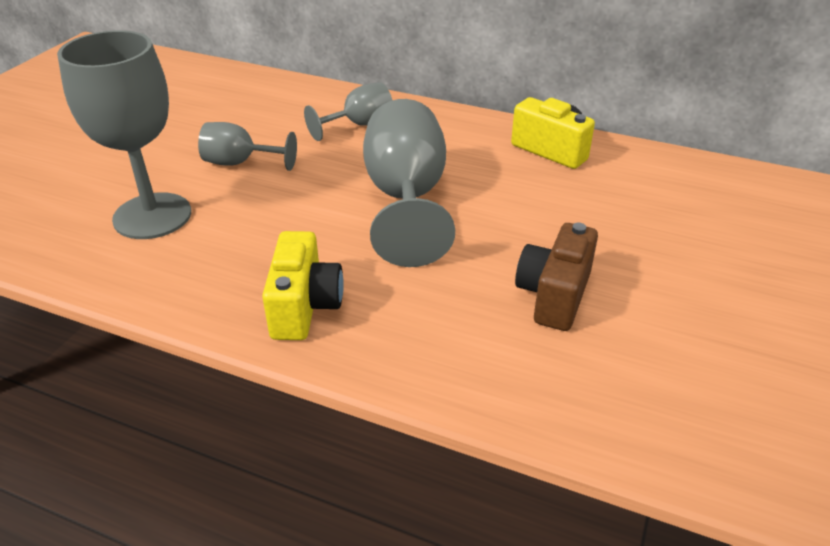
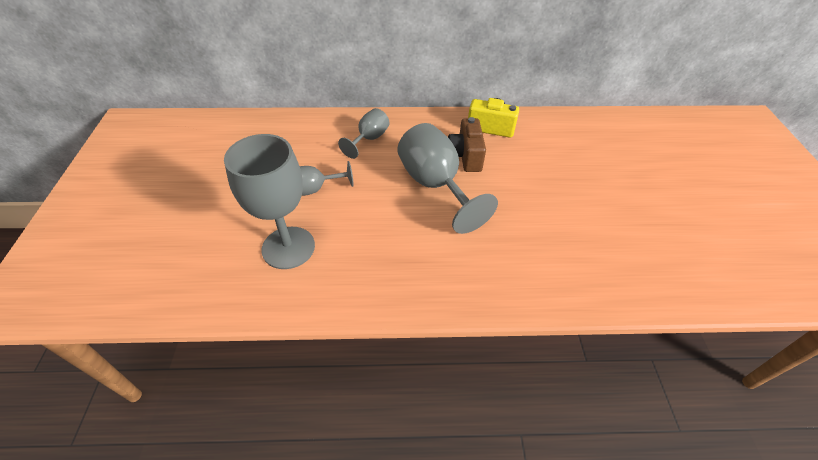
camera: 25 degrees left, 10 degrees up
(304, 307) = (432, 279): yellow camera -> none
(554, 295) = (555, 224): brown camera -> brown camera (465, 156)

